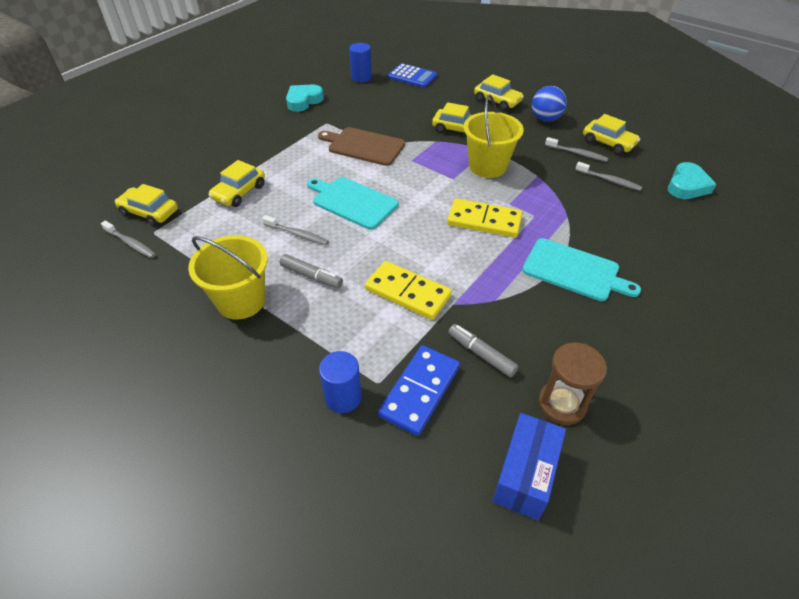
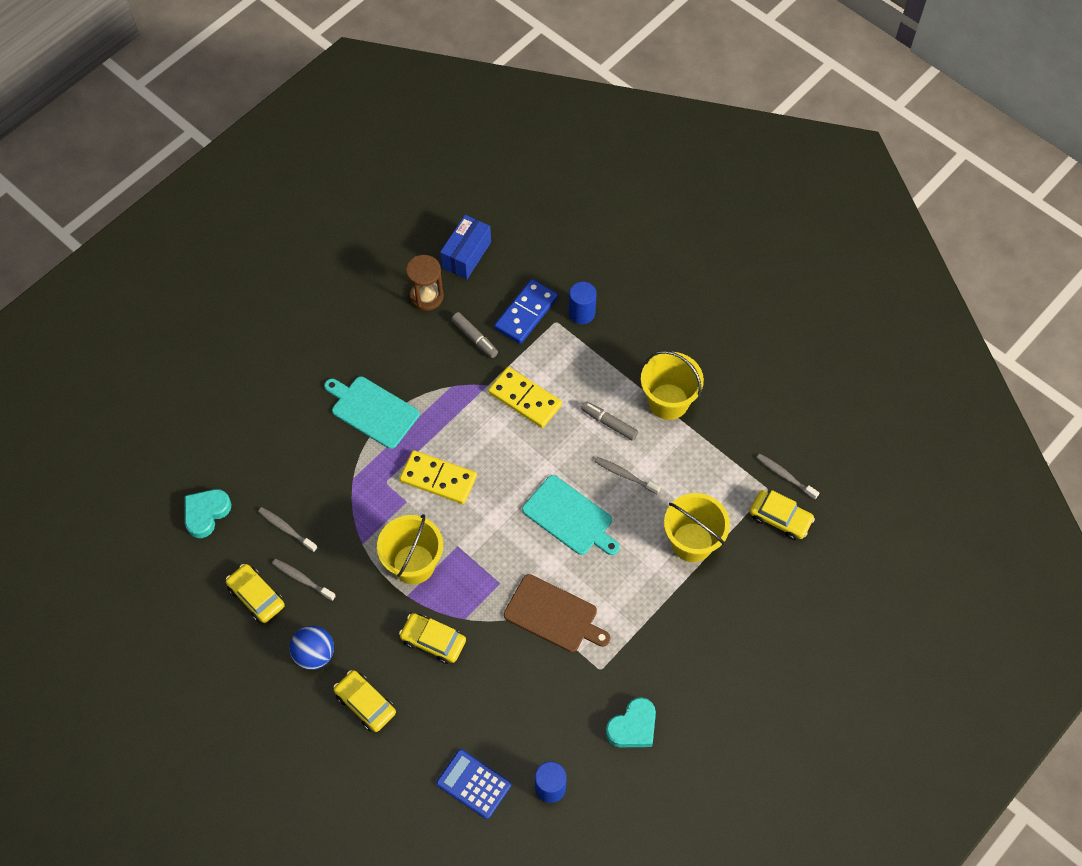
camera: 175 degrees left, 15 degrees up
(239, 192) = (692, 542): yellow car -> yellow bucket

